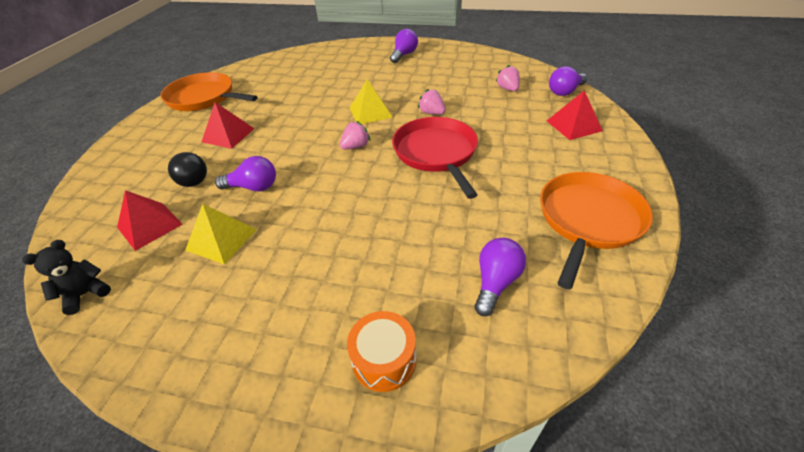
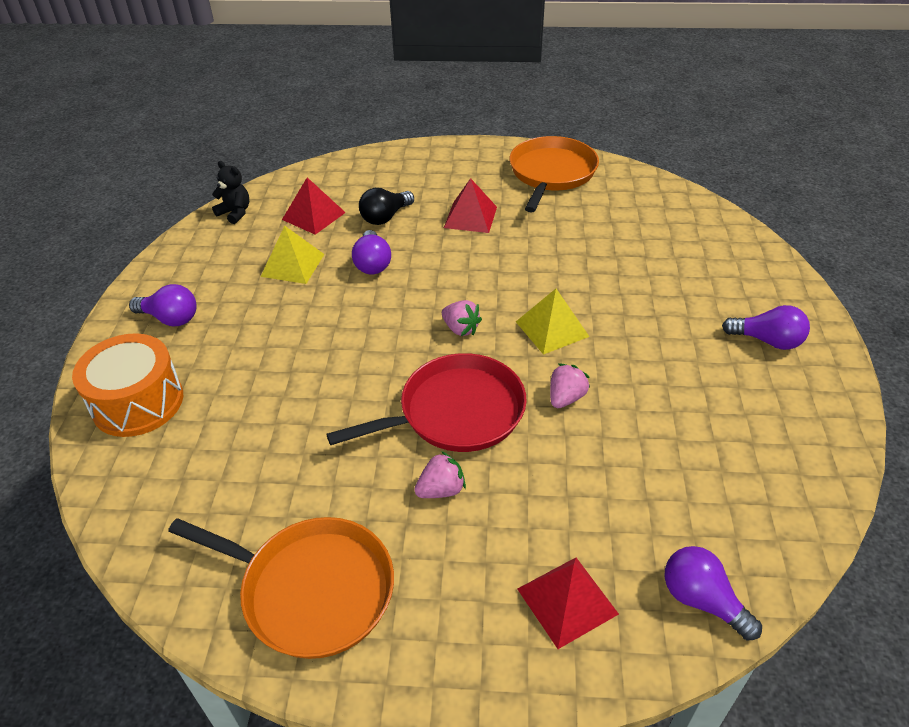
camera: 80 degrees right, 0 degrees up
(384, 359) = (138, 402): orange drum -> orange drum, size x1.54
(495, 282) = (213, 482): purple light bulb -> purple light bulb (170, 318)
(508, 89) = (681, 500): pink strawberry -> pink strawberry (441, 490)

